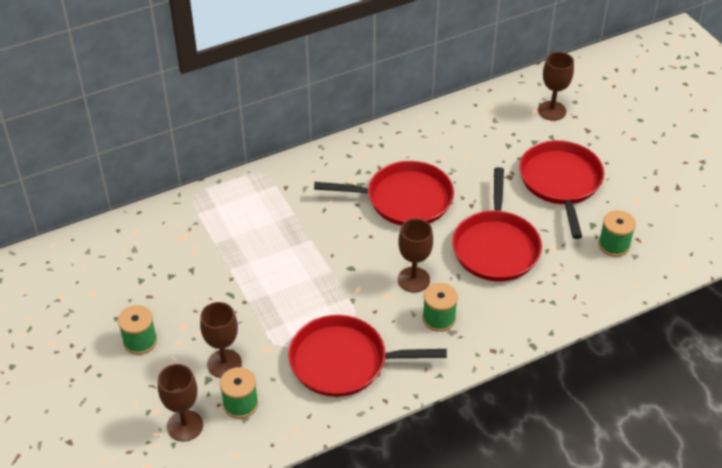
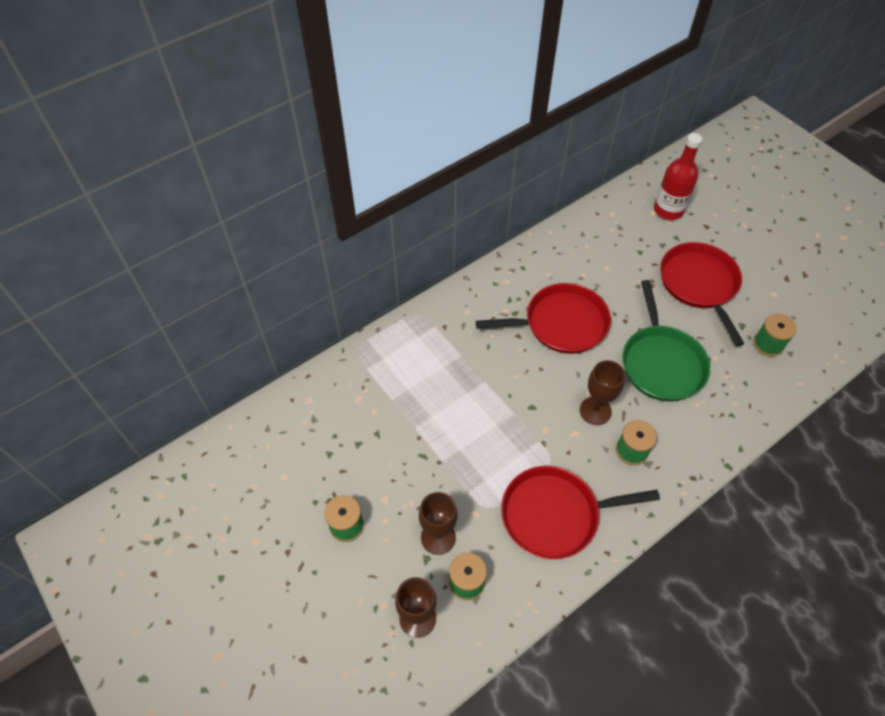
camera: 10 degrees left, 10 degrees up
(495, 247) = (661, 362): red pan -> green pan
(552, 111) = (668, 210): brown goblet -> red bottle

